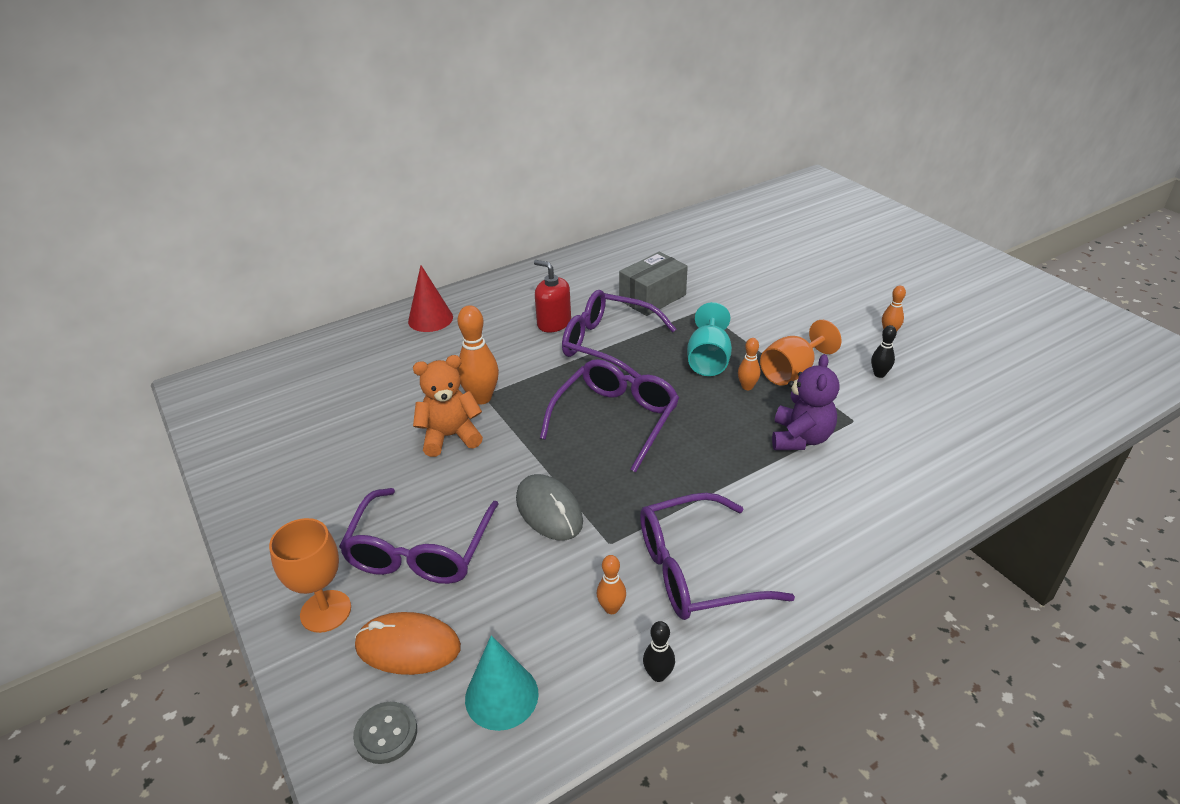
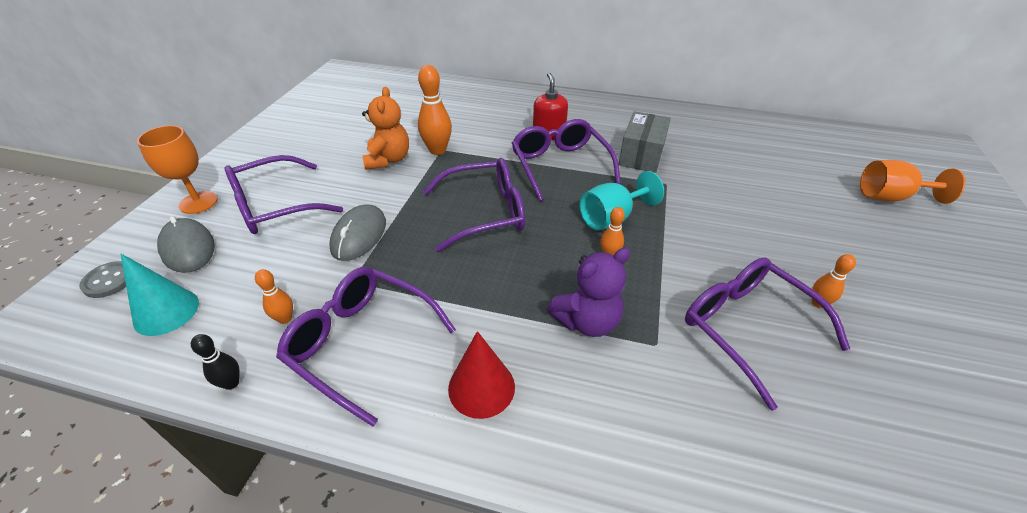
camera: 45 degrees right, 5 degrees up
(408, 646) = (188, 248): orange mouse -> grey mouse
(430, 319) = (486, 95): red cone -> red cone (481, 387)
(450, 436) = (388, 160): orange teddy bear -> orange teddy bear turned 60 degrees clockwise
(652, 298) = (641, 155): grey box -> grey box turned 75 degrees counterclockwise
(792, 372) = (665, 270): orange goblet -> orange goblet (890, 197)
(879, 374) = (747, 328): black bowling pin -> purple glasses

